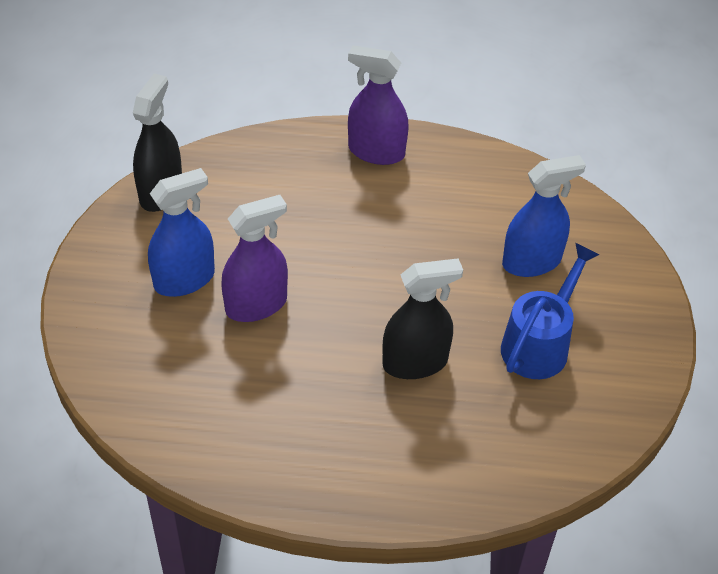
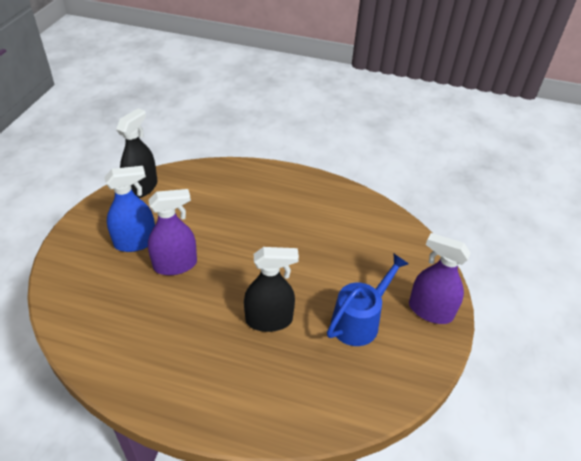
camera: 10 degrees right, 5 degrees down
(376, 152) = (283, 182): purple spray bottle -> purple spray bottle (430, 311)
(531, 262) = (367, 264): blue spray bottle -> none

